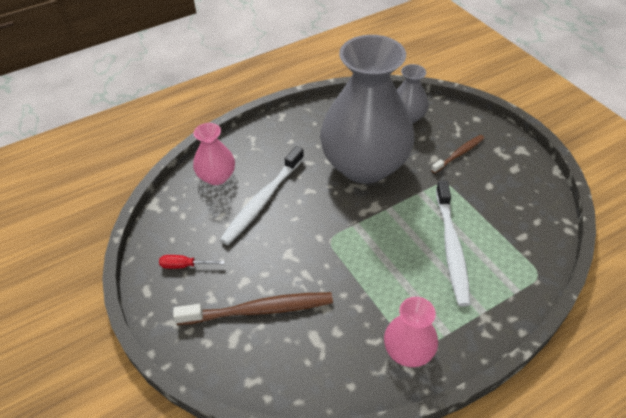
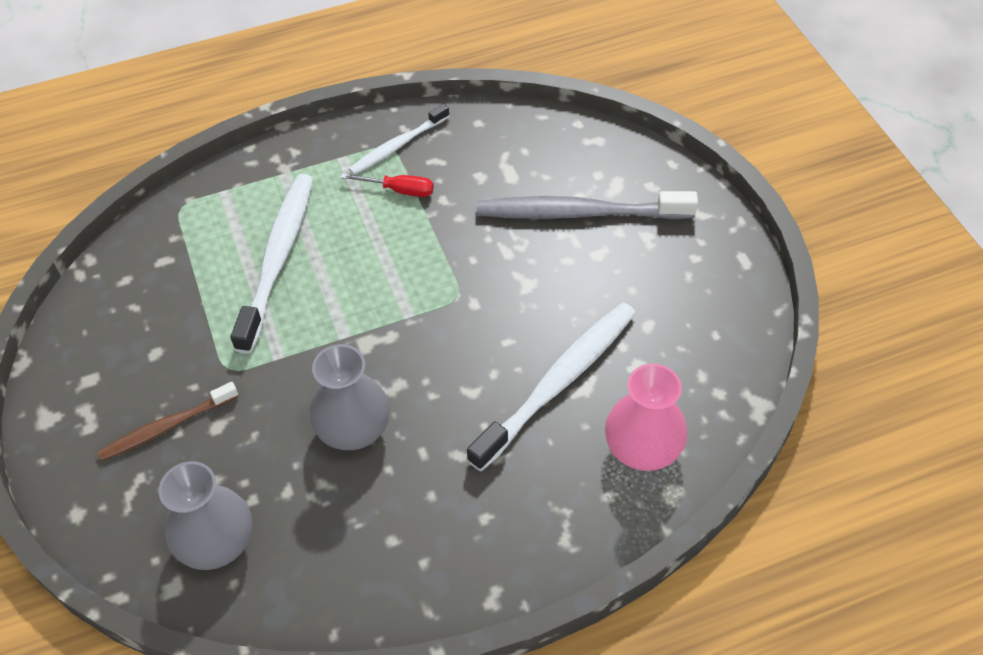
camera: 170 degrees left, 5 degrees up
(185, 265) = (690, 288): red screwdriver -> red screwdriver (399, 190)
(258, 310) = (580, 213): brown toothbrush -> grey toothbrush
(365, 165) = (354, 429): grey vase -> grey vase, size x0.45
(408, 351) = (398, 145): pink vase -> white toothbrush

